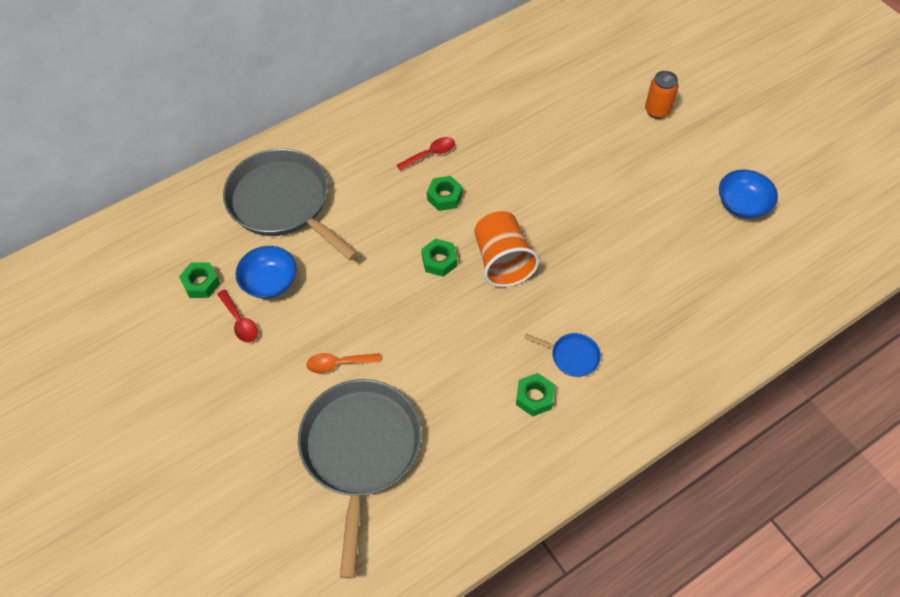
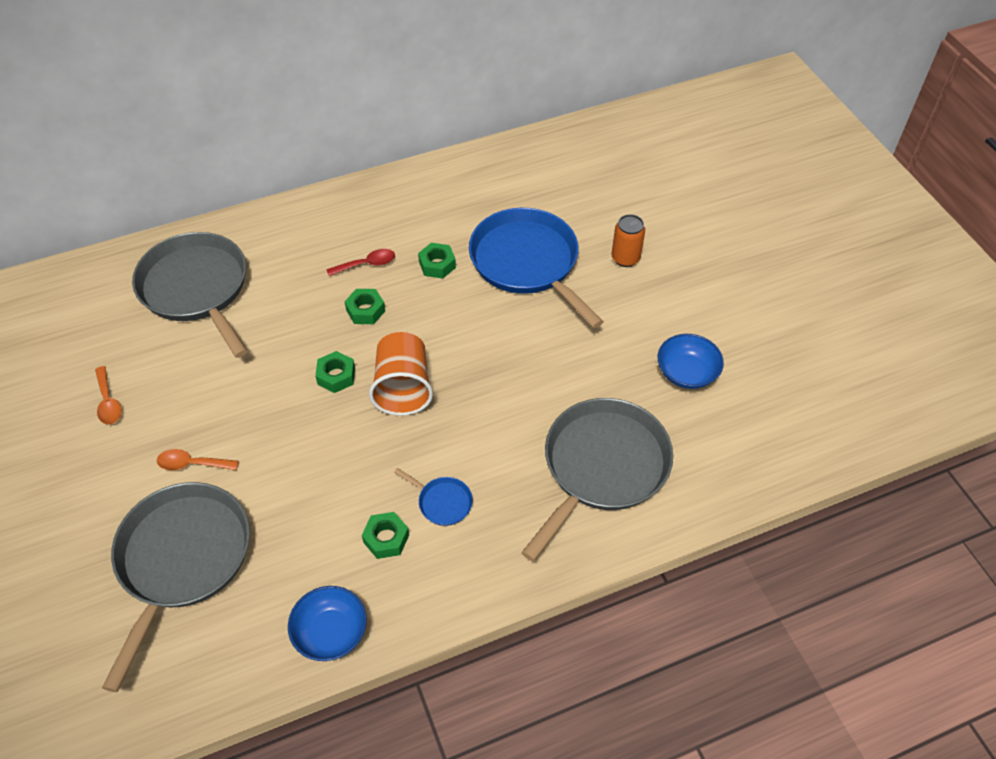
camera: 10 degrees right, 5 degrees down
(201, 283) = (84, 356): green nut -> green nut (437, 265)
(240, 321) = (108, 402): red spoon -> orange spoon
(270, 282) = (153, 367): blue bowl -> blue bowl (331, 632)
(573, 129) = (527, 262): none -> blue pan
(698, 299) = (602, 466): none -> grey pan

